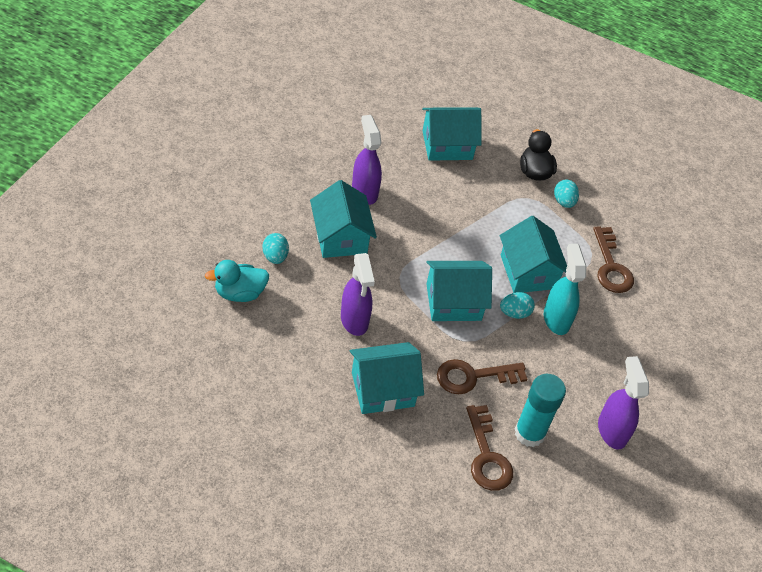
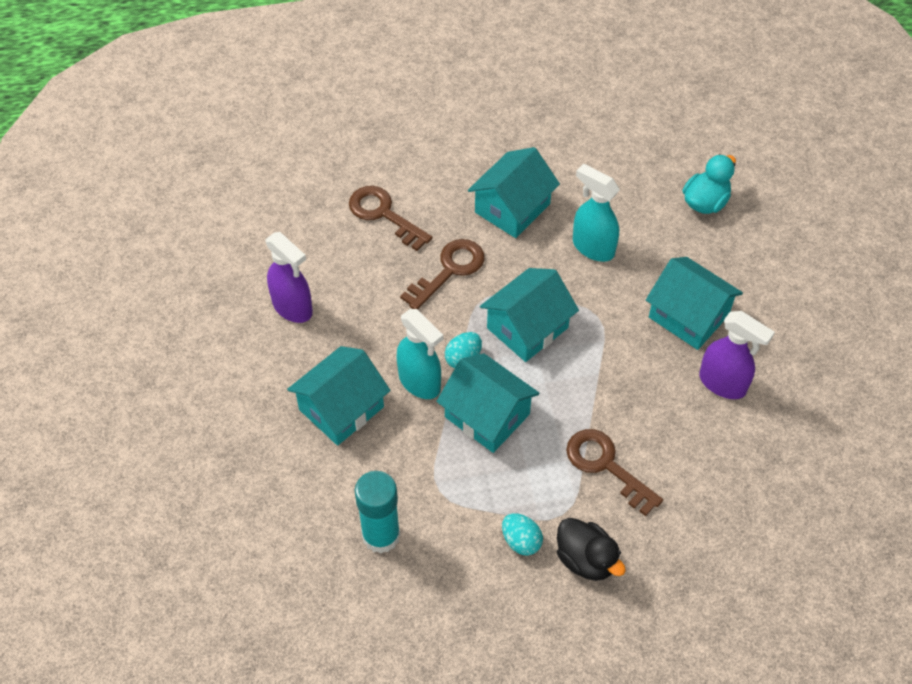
camera: 150 degrees right, 5 degrees up
(275, 257) = (718, 254): turquoise egg -> none
(354, 320) = (592, 247): purple spray bottle -> turquoise spray bottle
(447, 145) = (708, 517): turquoise house -> turquoise house (341, 408)
(529, 433) = (363, 256): turquoise glue stick -> turquoise glue stick (381, 535)
(611, 266) = (408, 490): brown key -> brown key (606, 466)

